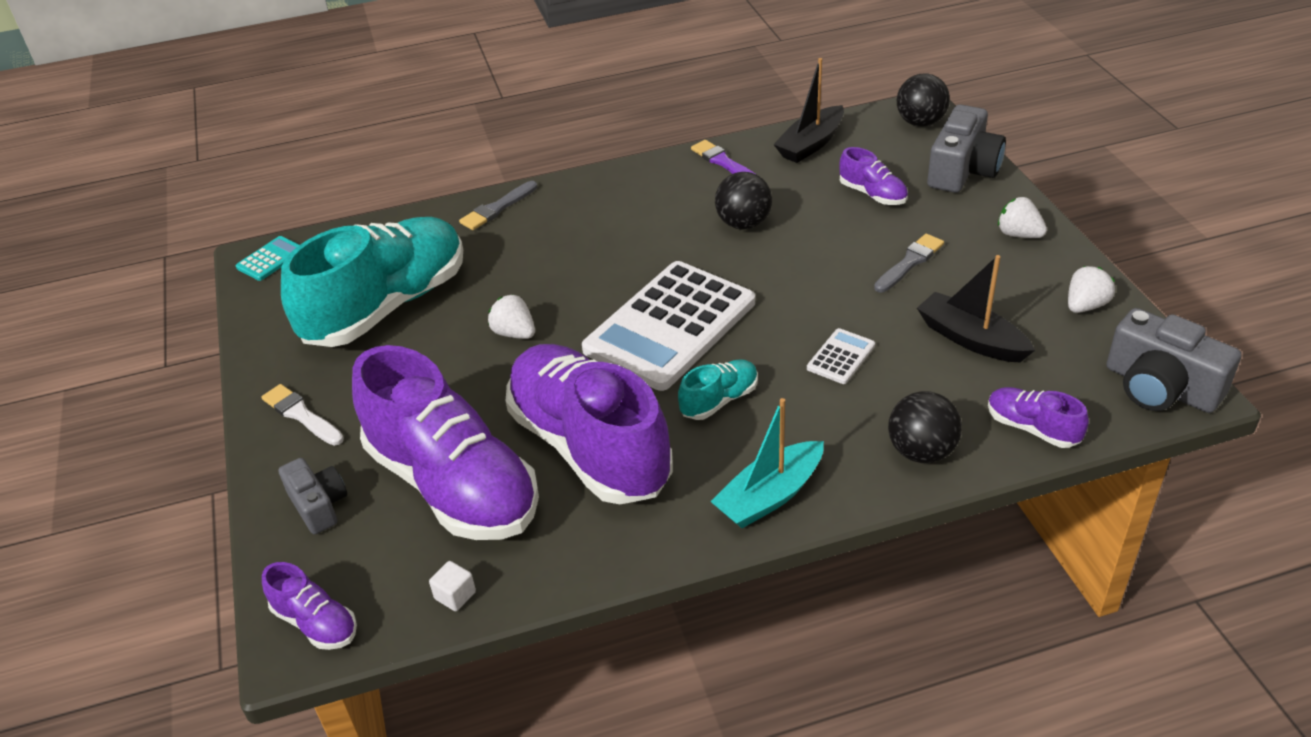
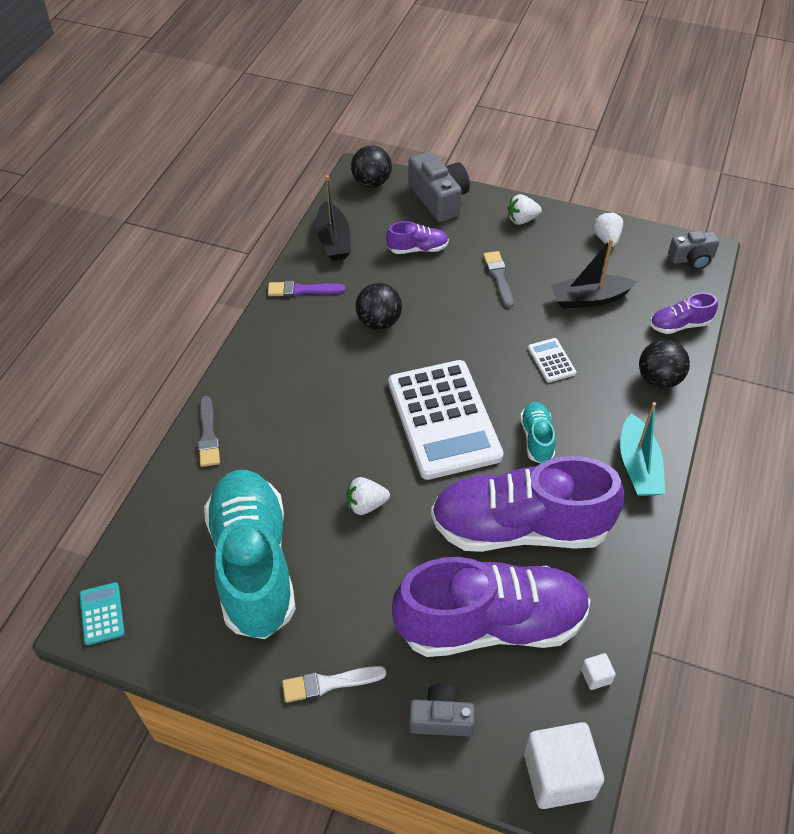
camera: 55 degrees left, 10 degrees up
(316, 623) = (558, 775): purple shoe -> white cube
(1160, 387) = (692, 259): grey camera -> grey camera, size x0.62

